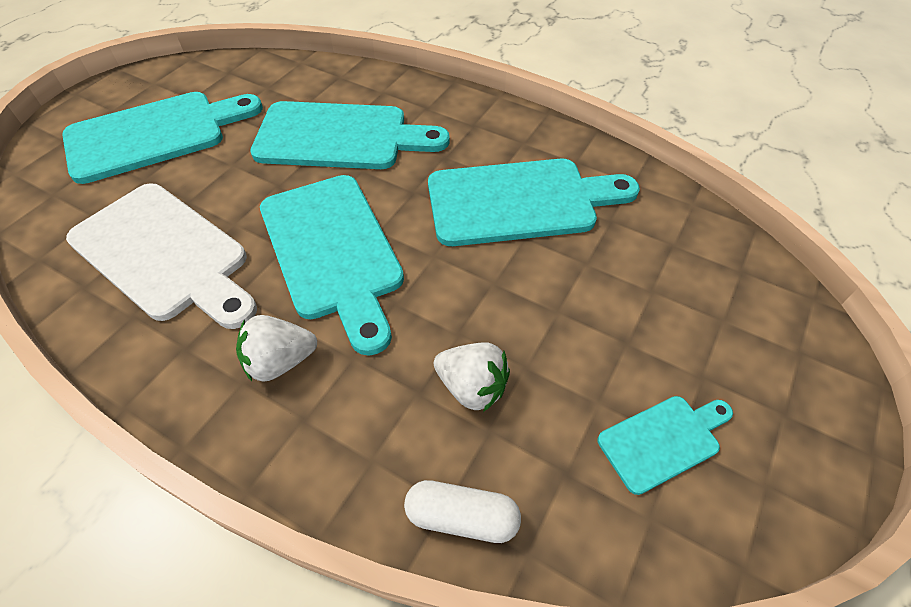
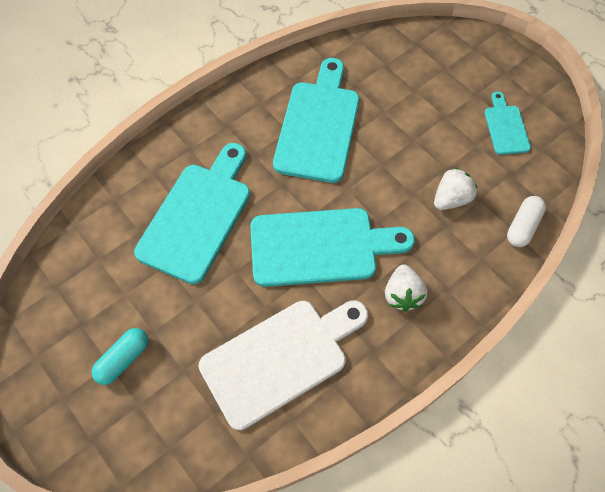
camera: 70 degrees left, 10 degrees up
(154, 134) = (123, 359): turquoise cutting board -> turquoise capsule

